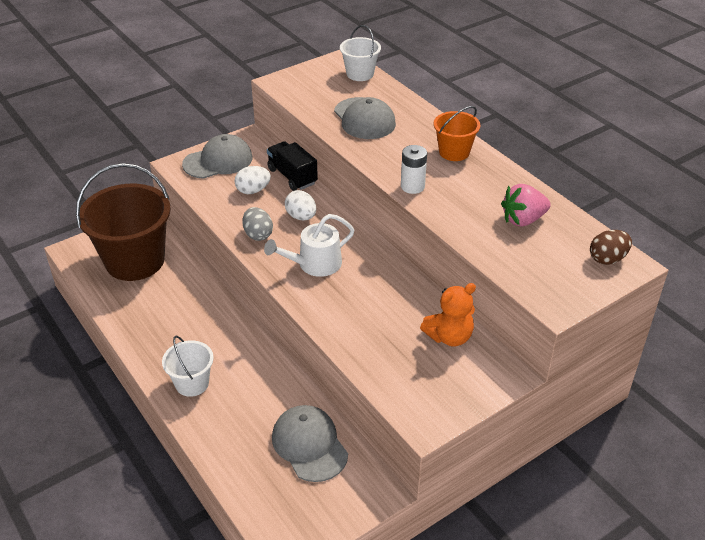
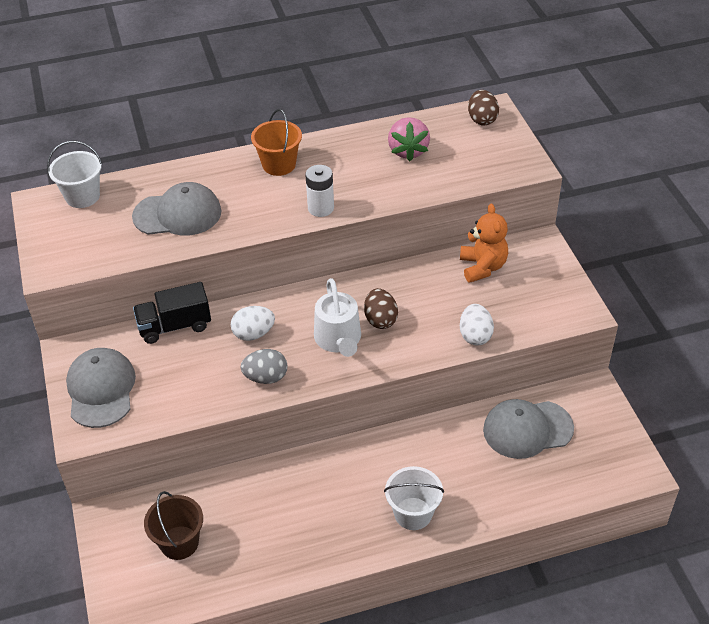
camera: 70 degrees left, 5 degrees up
(135, 261) = (179, 542): brown bucket -> brown bucket, size x0.50
(253, 190) = (181, 367): white egg -> white egg (475, 335)
(348, 283) = (380, 319): none -> brown egg

